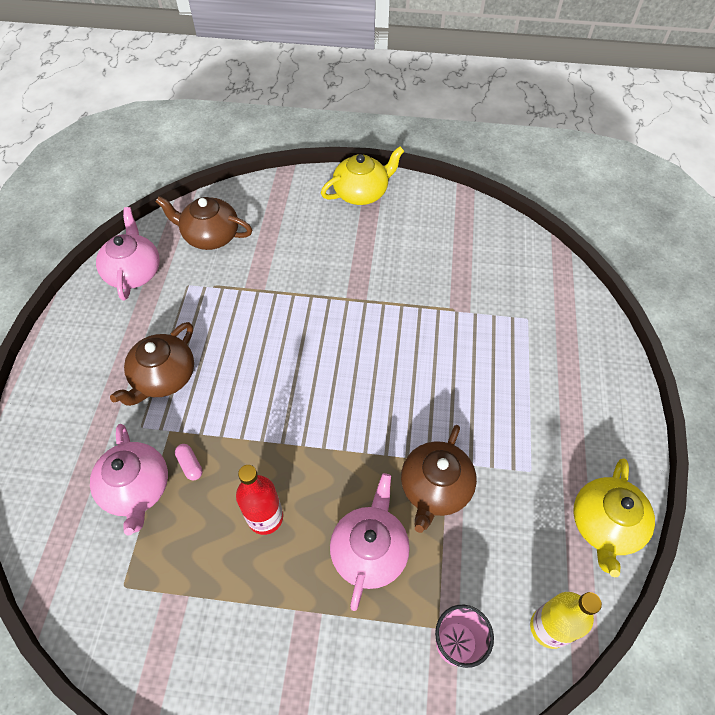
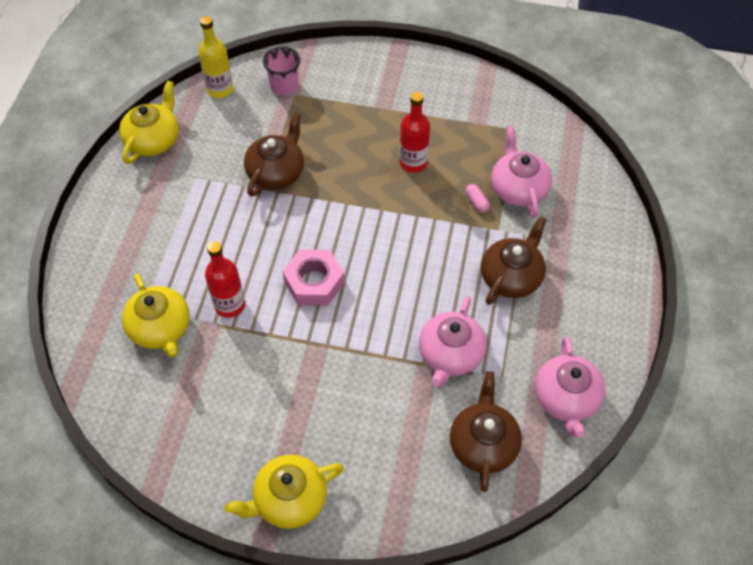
camera: 175 degrees left, 0 degrees up
(210, 235) = (483, 444): brown teapot -> brown teapot turned 105 degrees counterclockwise
(368, 356) = (314, 282): none -> pink nut
(369, 550) = (335, 137): pink teapot -> pink teapot (450, 355)
(446, 328) = (230, 305): none -> red bottle
(504, 302) = (161, 328): none -> yellow teapot

